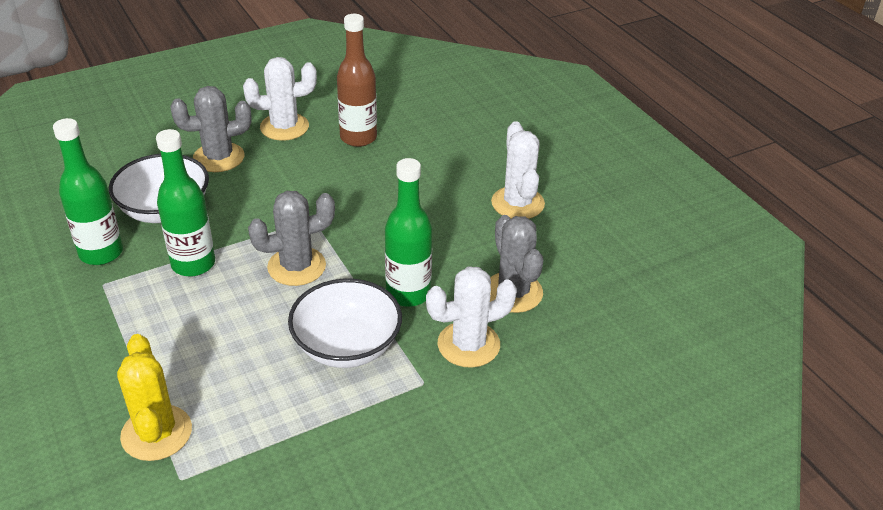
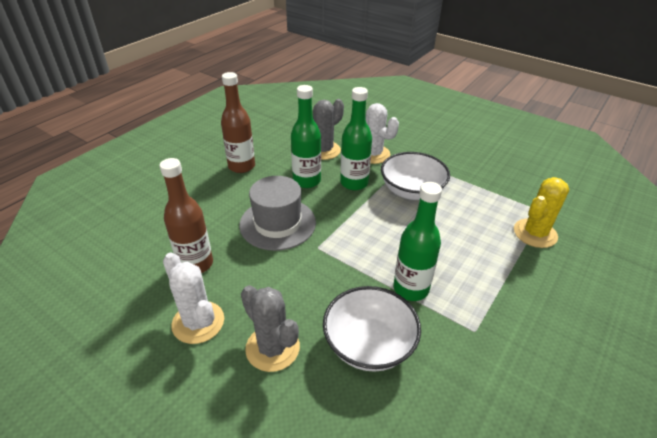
camera: 115 degrees left, 0 degrees up
(101, 253) = (449, 356): green bottle -> green bottle (306, 181)
(296, 266) = (369, 235): grey cactus -> none
(377, 202) = (277, 223): none -> grey hat
(517, 203) = (241, 166): white cactus -> brown bottle

